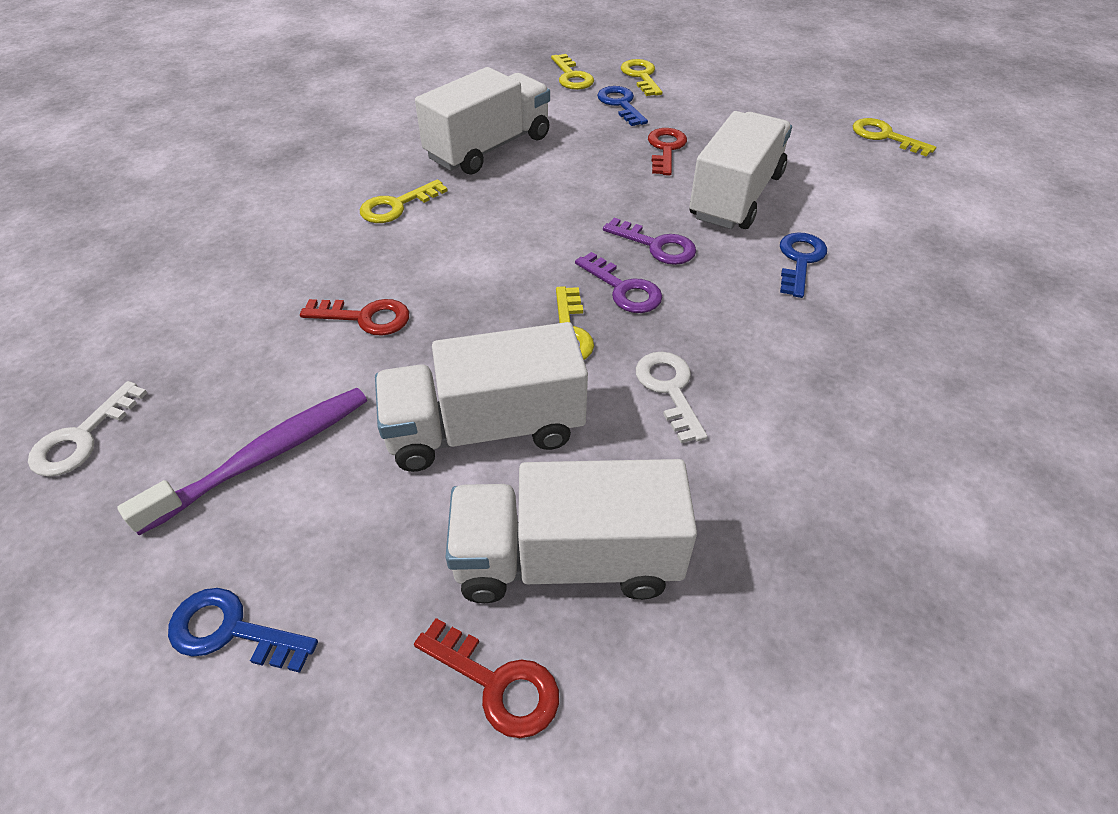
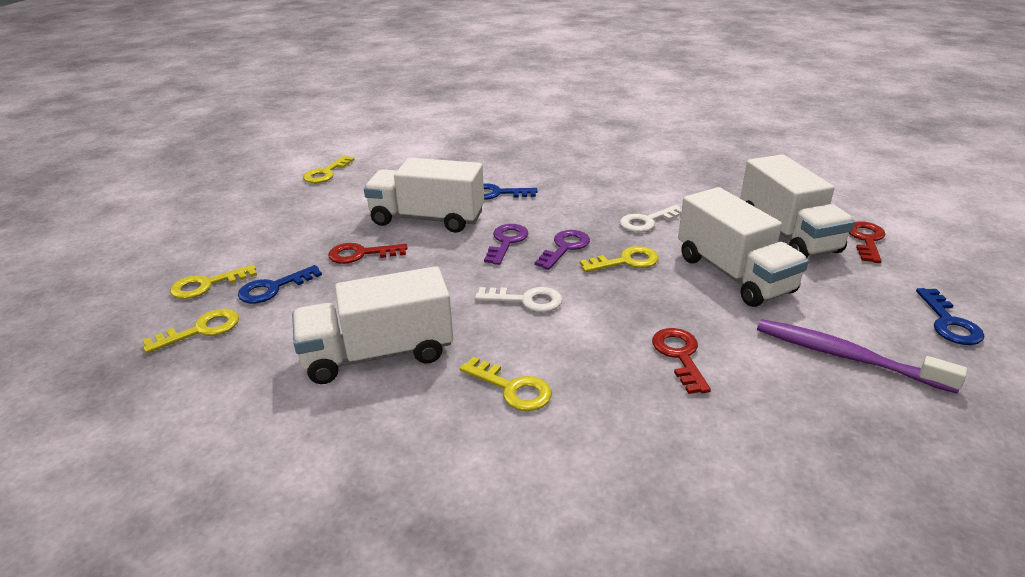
camera: 105 degrees left, 15 degrees down
(83, 437) = (942, 470): white key -> white key (526, 300)
(489, 148) = (378, 354): white truck -> white truck turned 45 degrees counterclockwise

